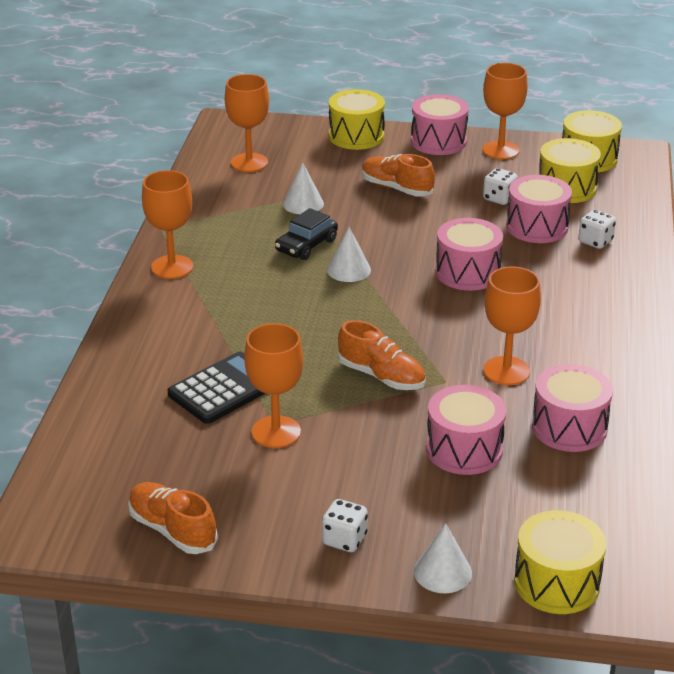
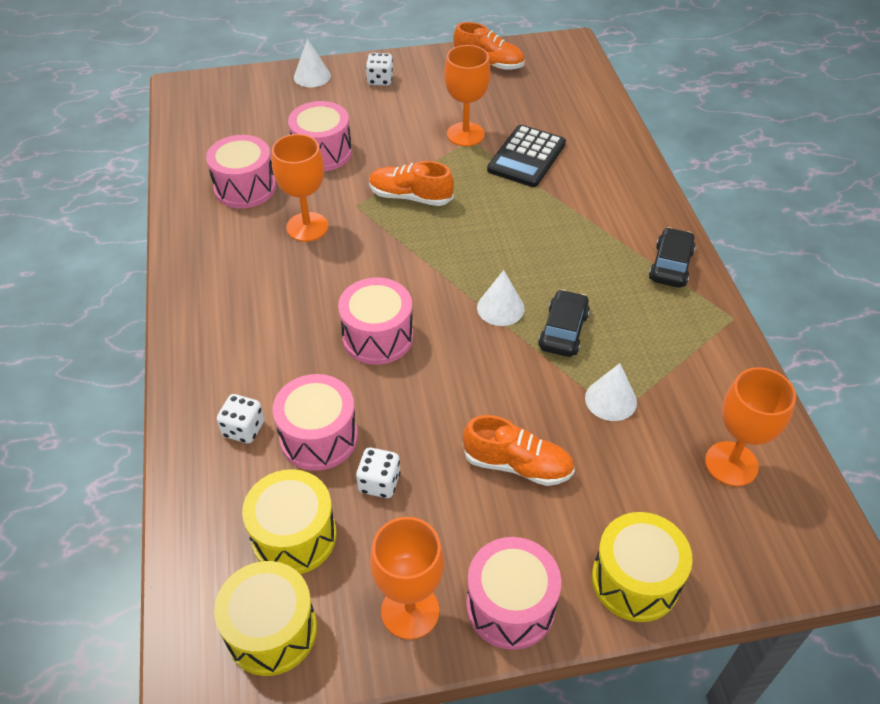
camera: 160 degrees right, 15 degrees up
(172, 267) = (670, 265): orange goblet -> black car
(556, 583) = (240, 85): yellow drum -> none

